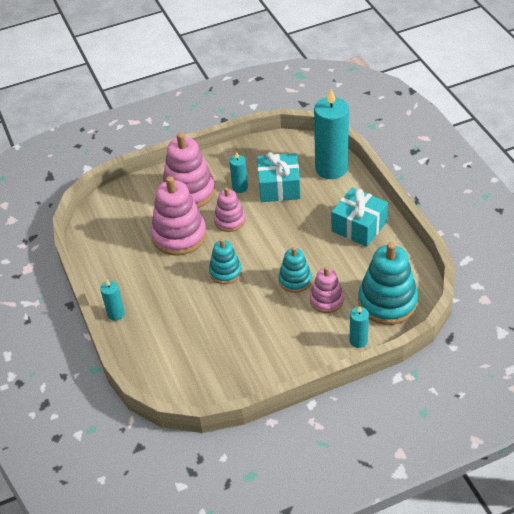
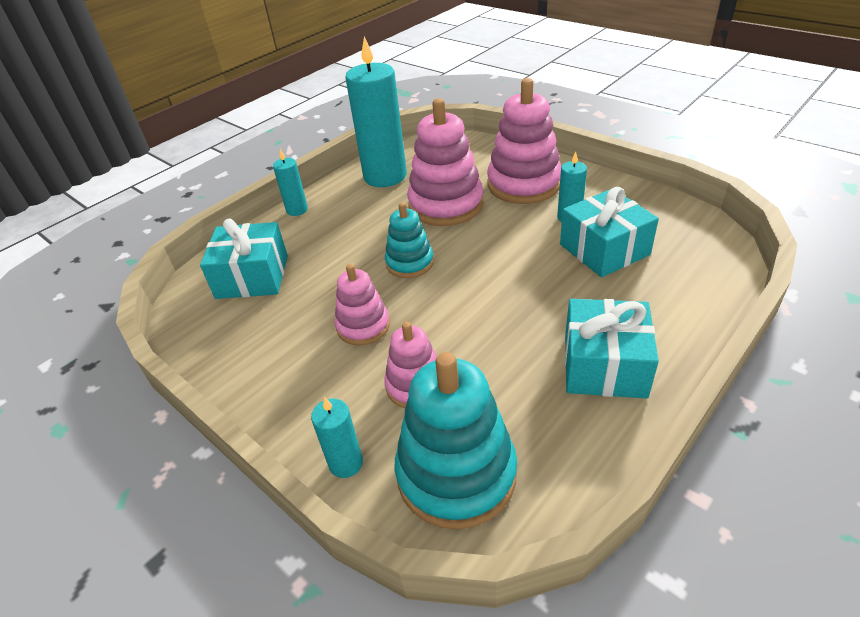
camera: 65 degrees right, 5 degrees down
(178, 353) = (252, 277): none -> turquoise gift
(230, 220) = (502, 232): pink stacking toy -> pink stacking toy (363, 326)
(295, 280) = (435, 334): turquoise stacking toy -> none
(331, 168) = (698, 285): turquoise candle -> turquoise candle (385, 176)

